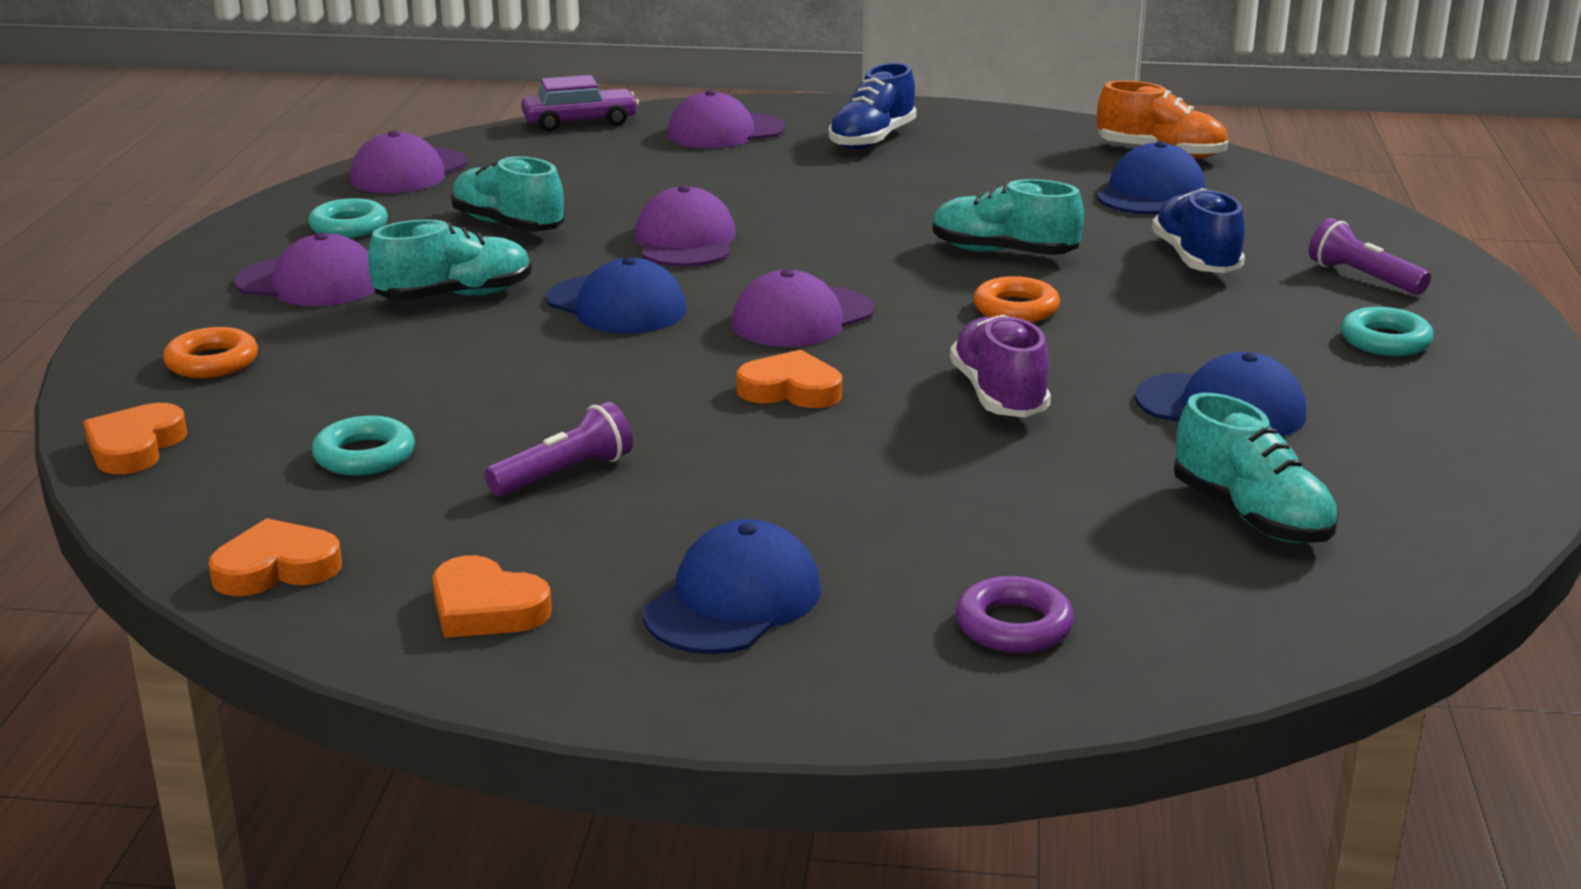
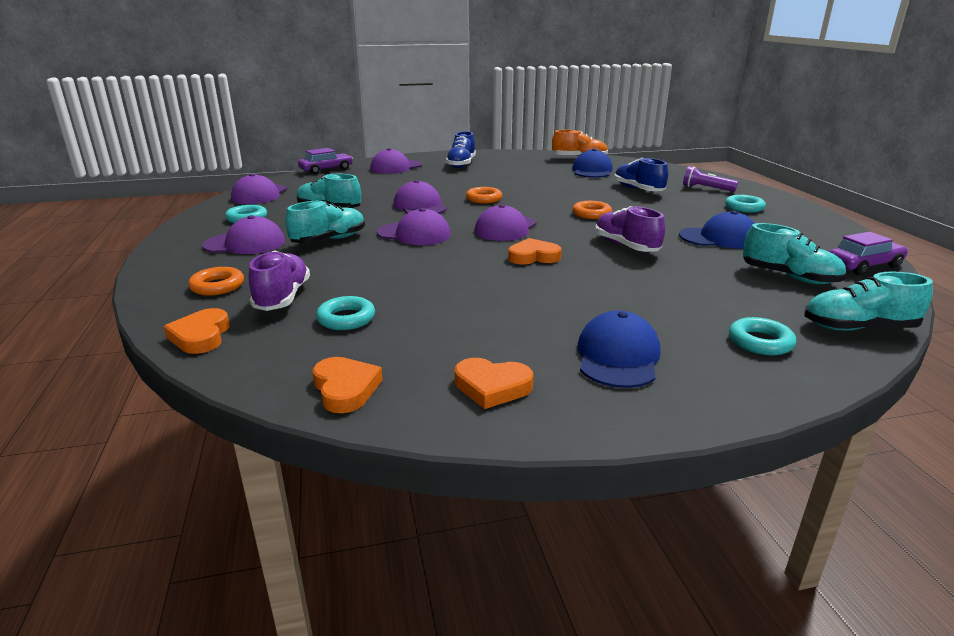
camera: 20 degrees left, 0 degrees up
(276, 568) = (345, 389): orange heart -> orange heart turned 105 degrees clockwise
(296, 400) = (282, 297): none -> purple shoe
(564, 474) = (464, 310): purple flashlight -> none
(617, 305) = (414, 234): blue cap -> purple cap
(829, 240) = (484, 199): none -> orange ring
(1003, 253) = (561, 195): turquoise shoe -> turquoise shoe (858, 328)
(1013, 625) = (760, 342): purple ring -> turquoise ring
(1455, 519) = (863, 265): none -> purple car

